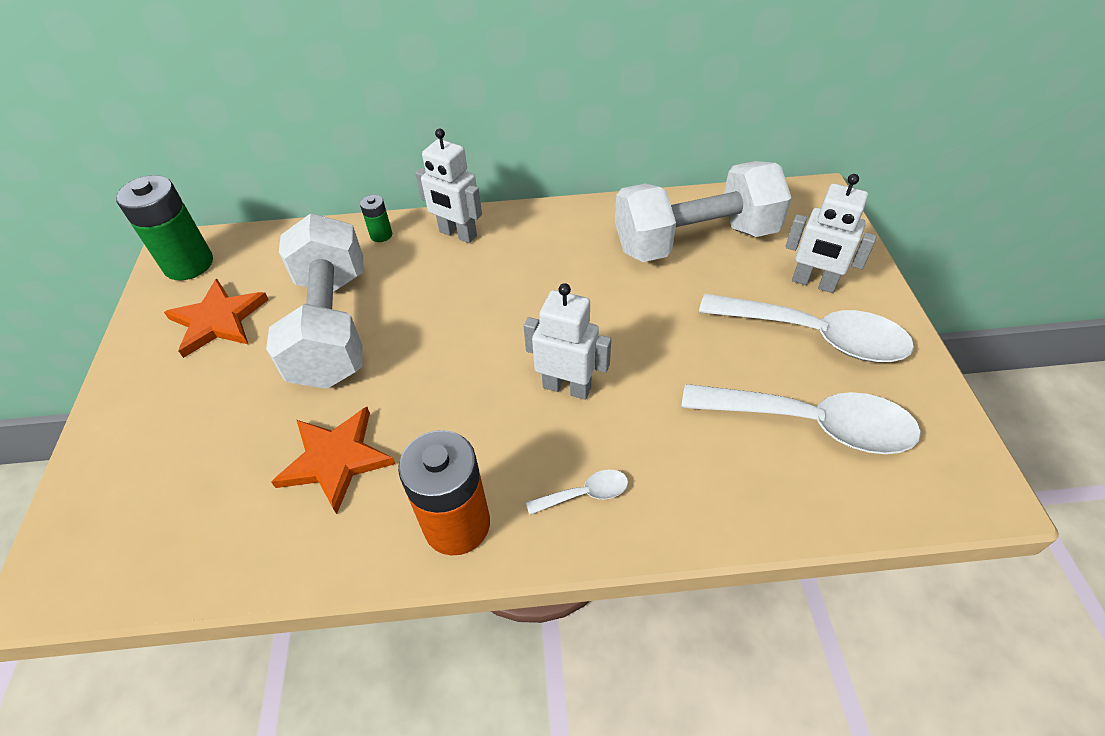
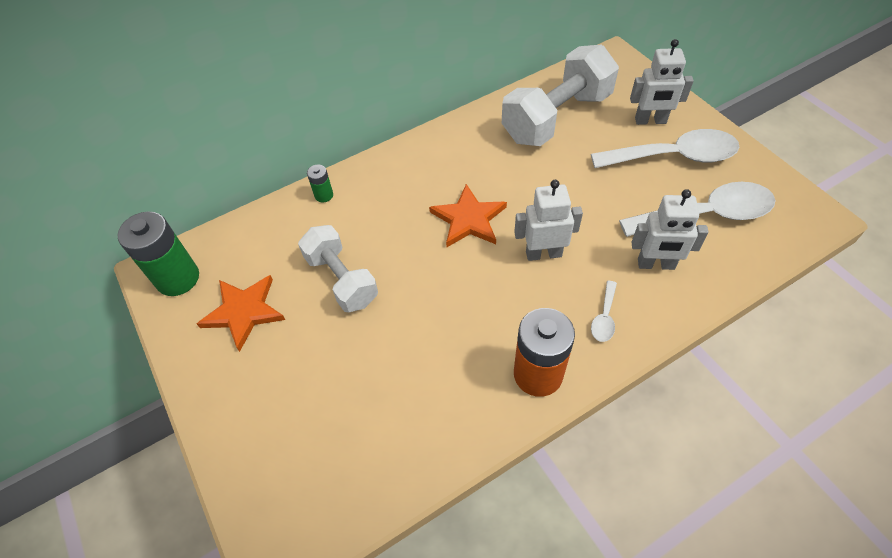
camera: 25 degrees left, 5 degrees up
(332, 326) = (341, 279): white dumbbell -> white dumbbell, size x0.64
(336, 459) = (422, 371): orange star -> orange star (468, 219)
(457, 234) = (384, 173): white robot -> white robot (656, 264)
(585, 494) = (604, 317): white spoon -> white spoon turned 150 degrees clockwise

